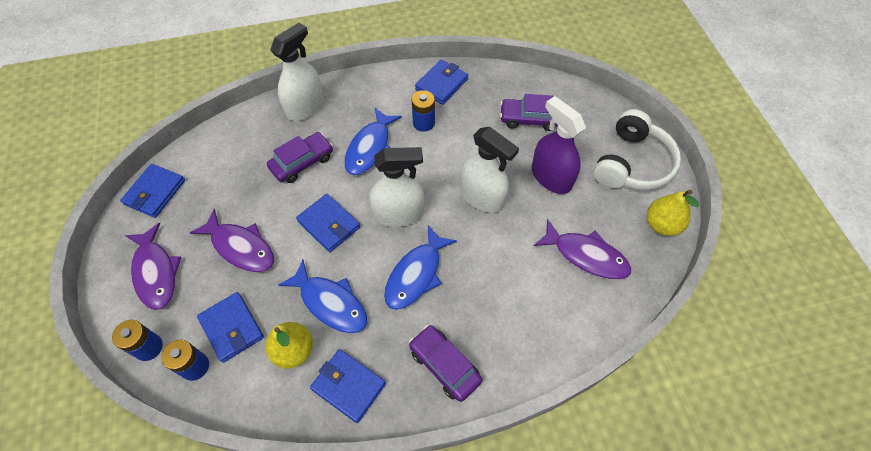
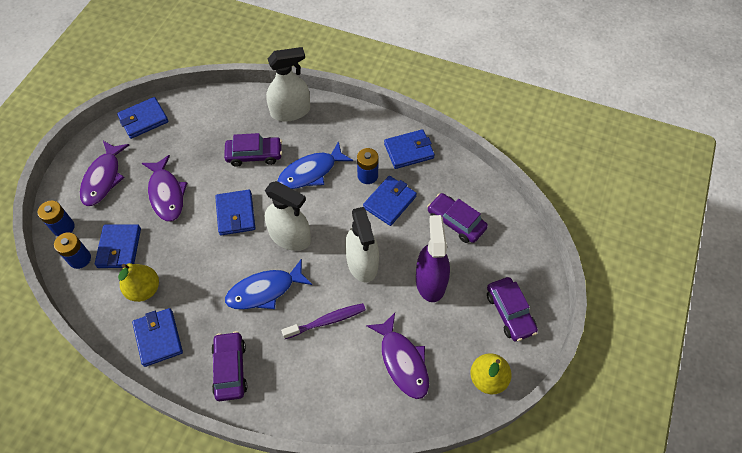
camera: 35 degrees right, 0 degrees up
(330, 303) = (192, 272): blue fish -> none
(461, 134) = (389, 202): none -> blue wallet
(494, 264) = (327, 321): none -> purple toothbrush
(632, 163) = (510, 312): white headphones -> purple car

